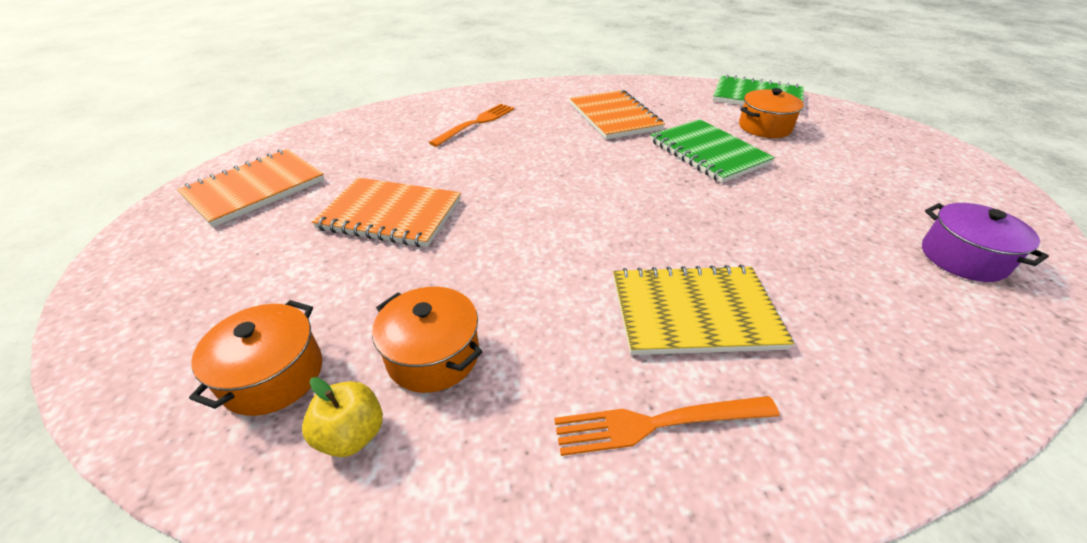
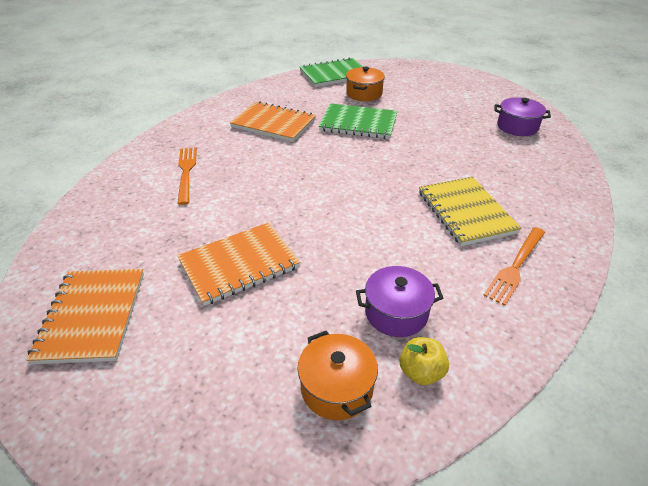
camera: 45 degrees left, 0 degrees up
(433, 355) = (396, 313): orange pot -> purple pot
(693, 312) = (465, 212): yellow notebook -> yellow notebook turned 60 degrees counterclockwise

